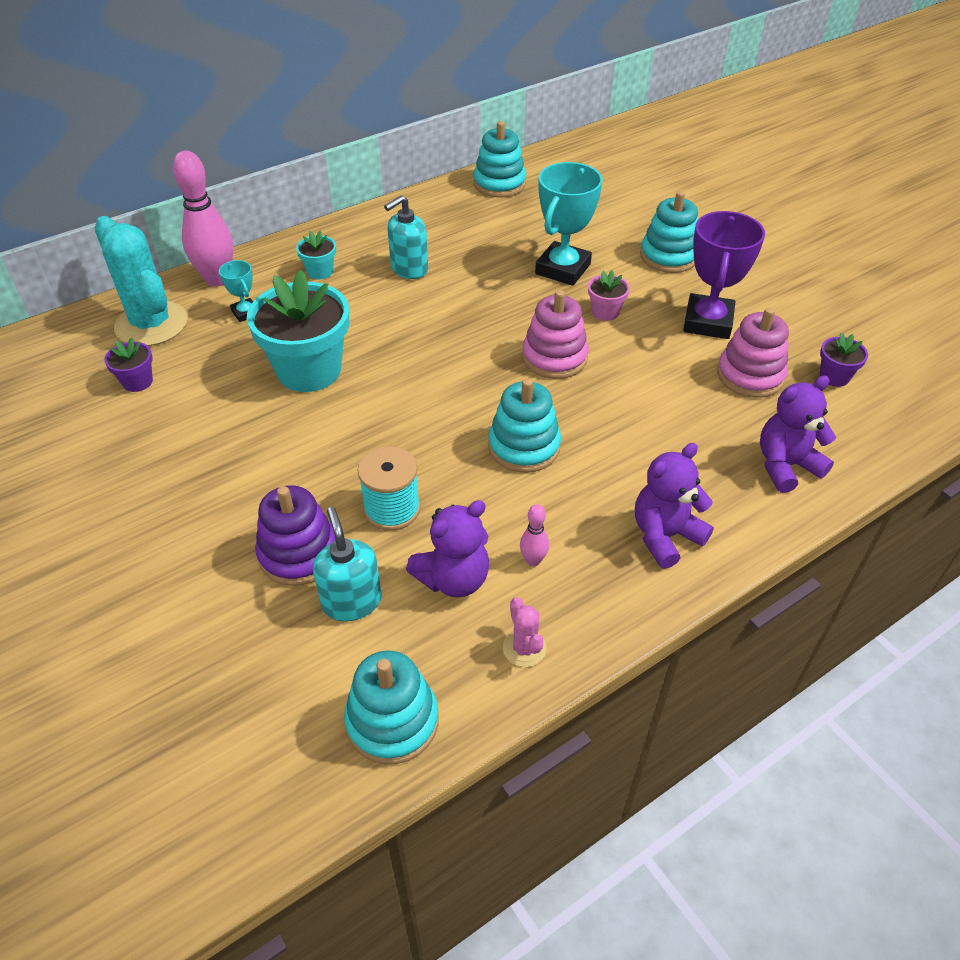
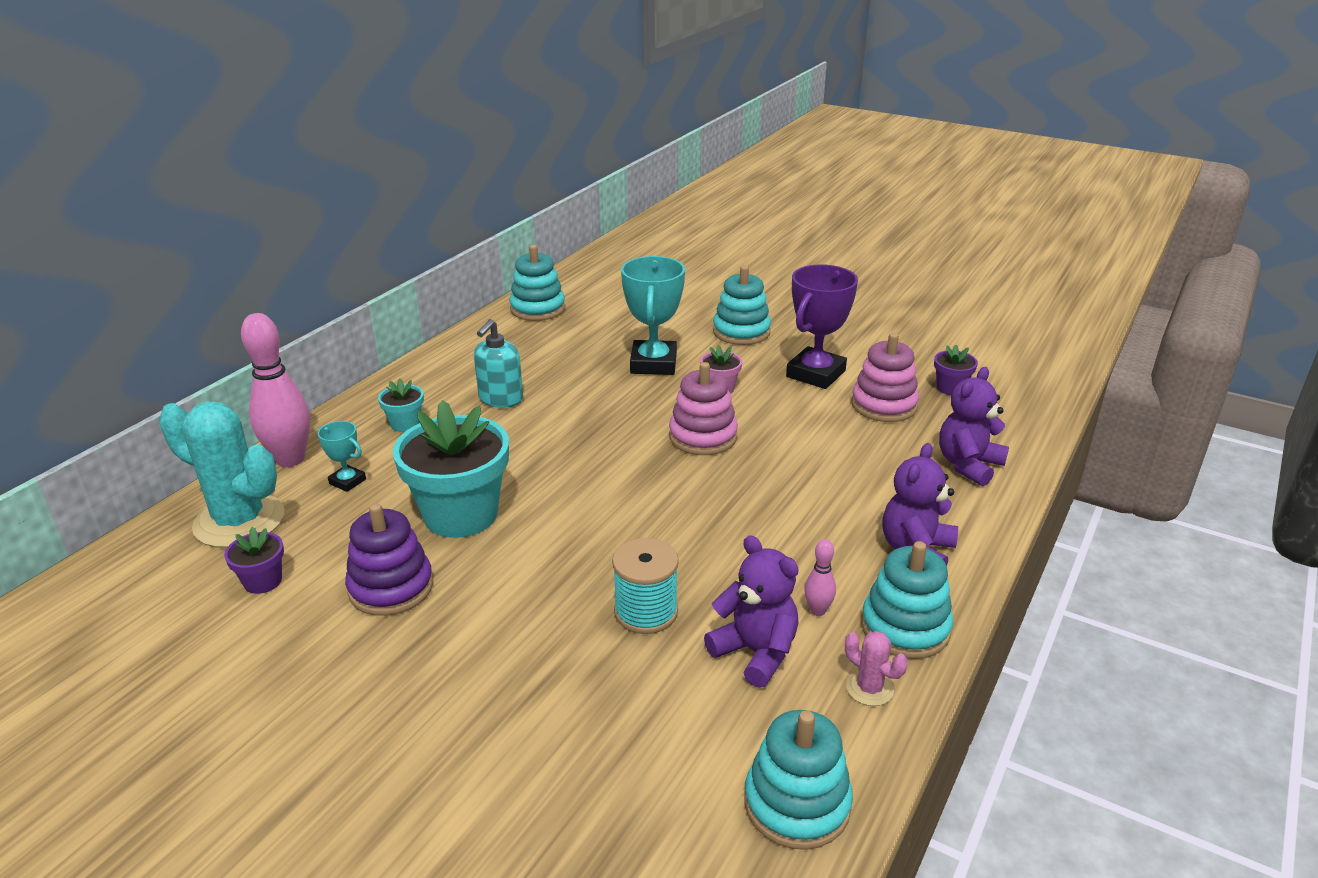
camera: 25 degrees left, 15 degrees down
(298, 553) = (578, 686): purple stacking toy -> purple stacking toy (391, 587)
(351, 601) = (669, 710): turquoise soap dispenser -> none
(453, 578) = (755, 652): purple teddy bear -> purple teddy bear turned 75 degrees counterclockwise
(524, 446) = (733, 518): turquoise stacking toy -> turquoise stacking toy (905, 628)
(707, 322) = (815, 374): purple trophy -> purple trophy turned 45 degrees clockwise

